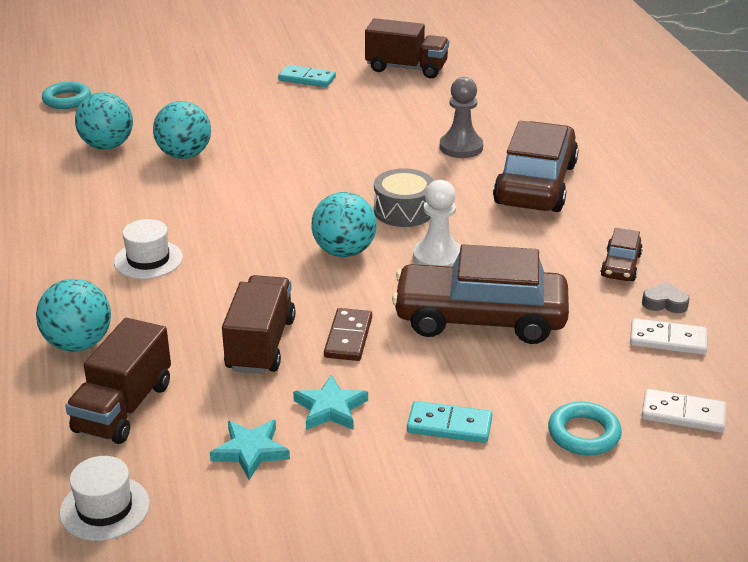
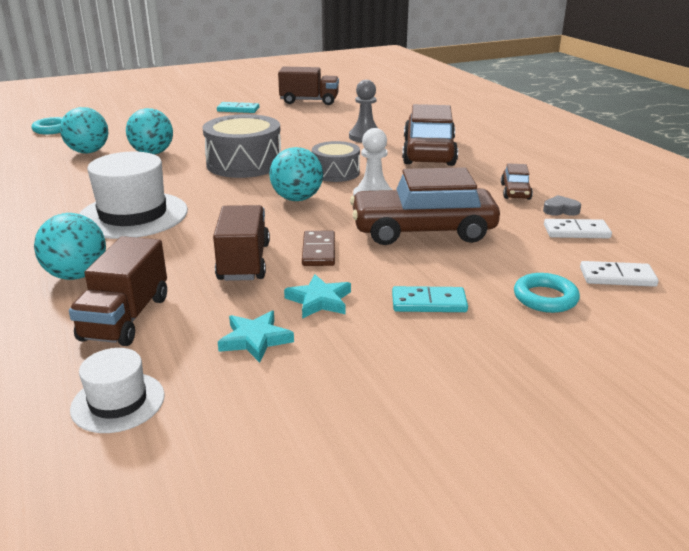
camera: 10 degrees left, 5 degrees down
(148, 260) = (133, 215): white hat -> white hat, size x1.85
(293, 184) = (244, 163): none -> grey drum

